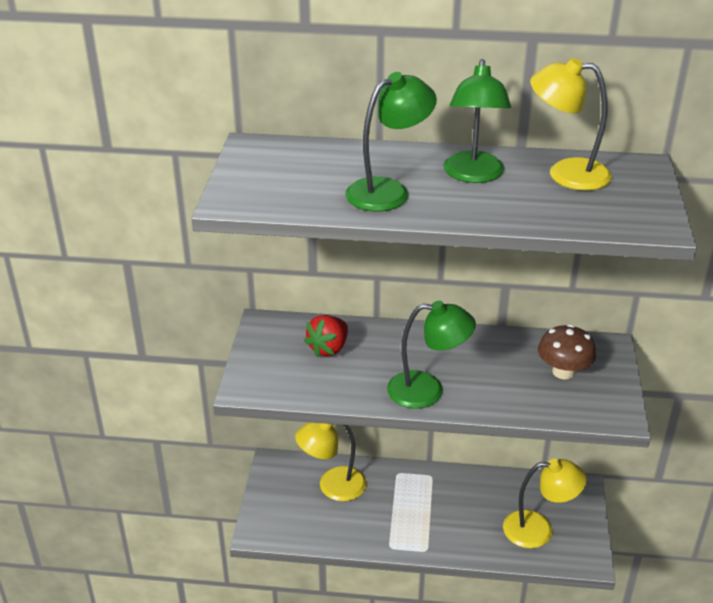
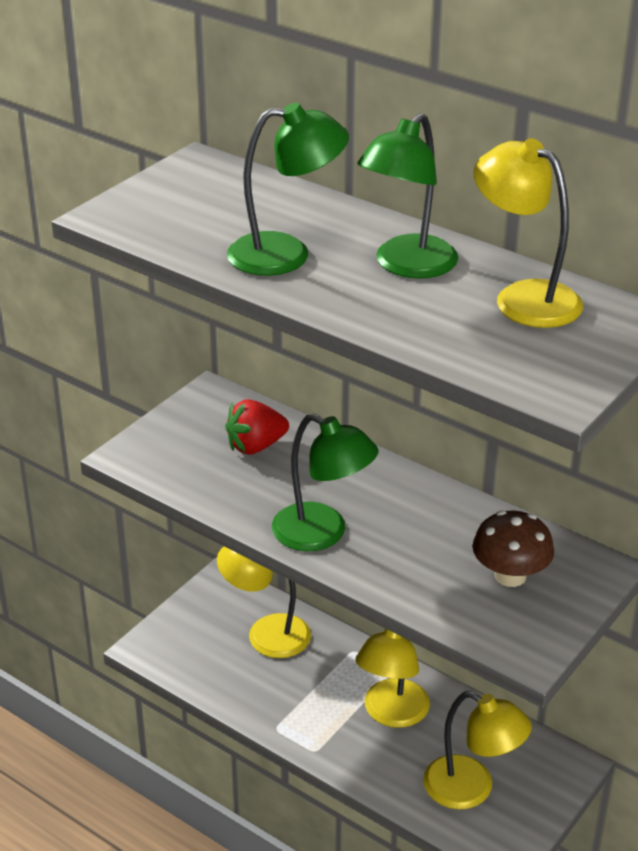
camera: 30 degrees right, 0 degrees up
(454, 504) = (391, 714): none -> yellow lamp

